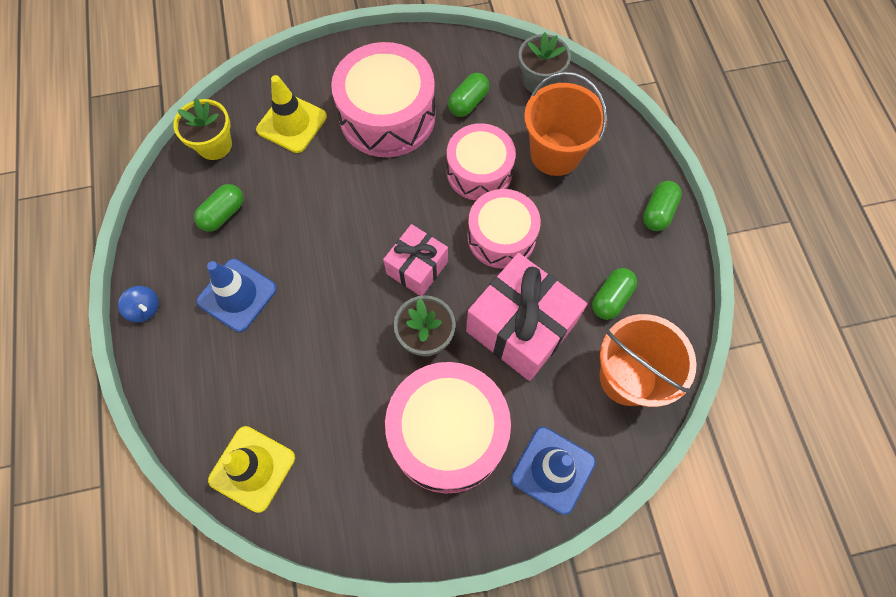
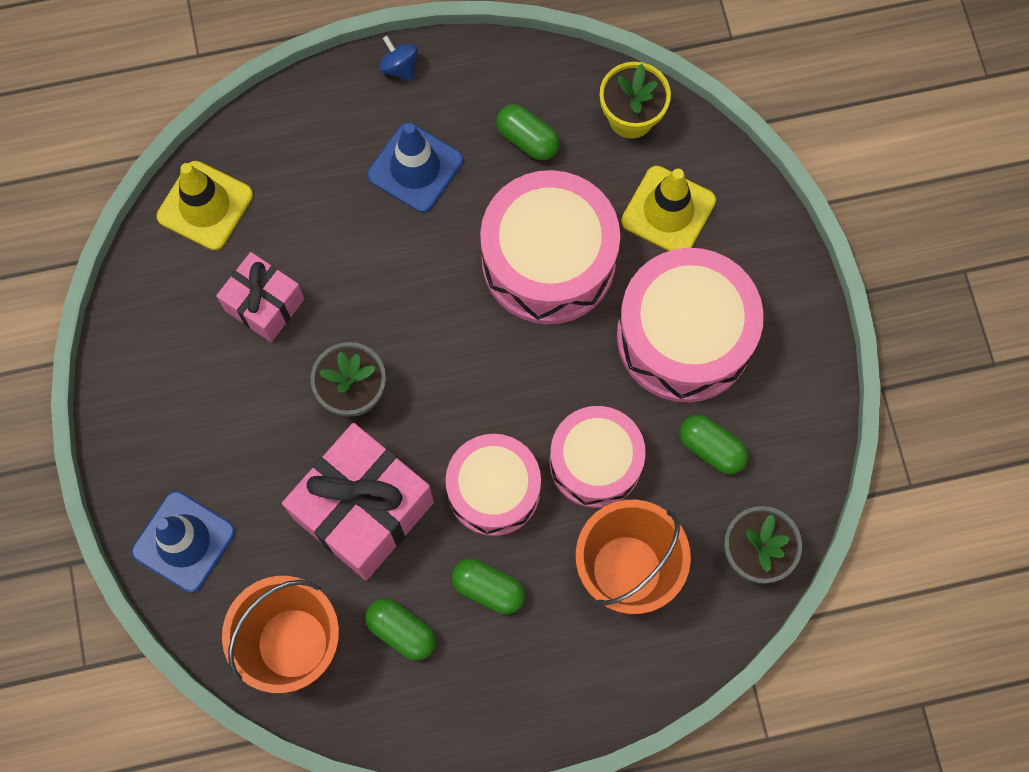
camera: 90 degrees right, 5 degrees up
(145, 309) = (399, 67): blue spinning top -> blue spinning top turned 105 degrees clockwise
(417, 268) = (449, 381): pink gift -> pink gift (264, 304)
(447, 433) = (233, 419): pink drum -> pink drum (548, 260)
(658, 212) = (532, 711): green capsule -> green capsule (488, 589)

